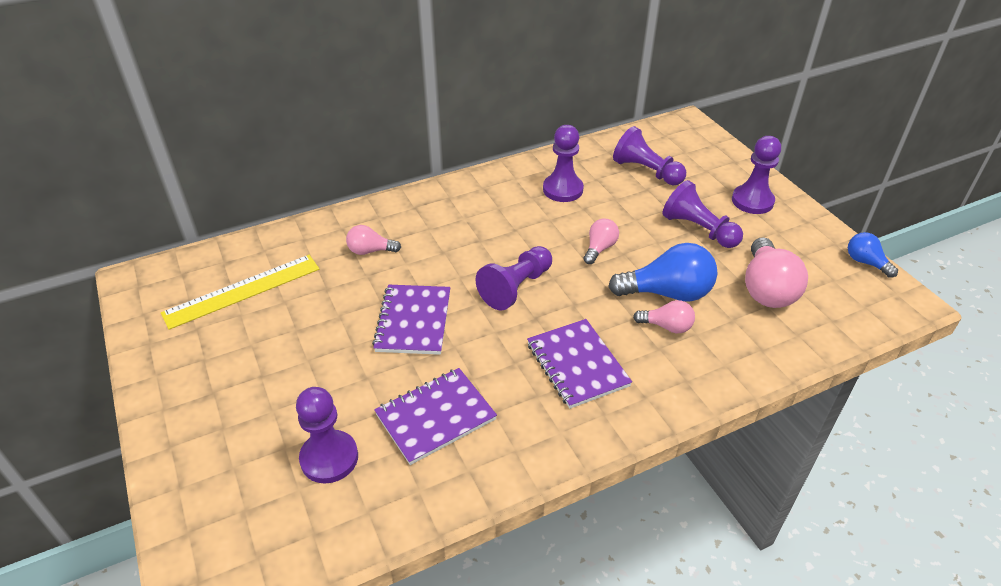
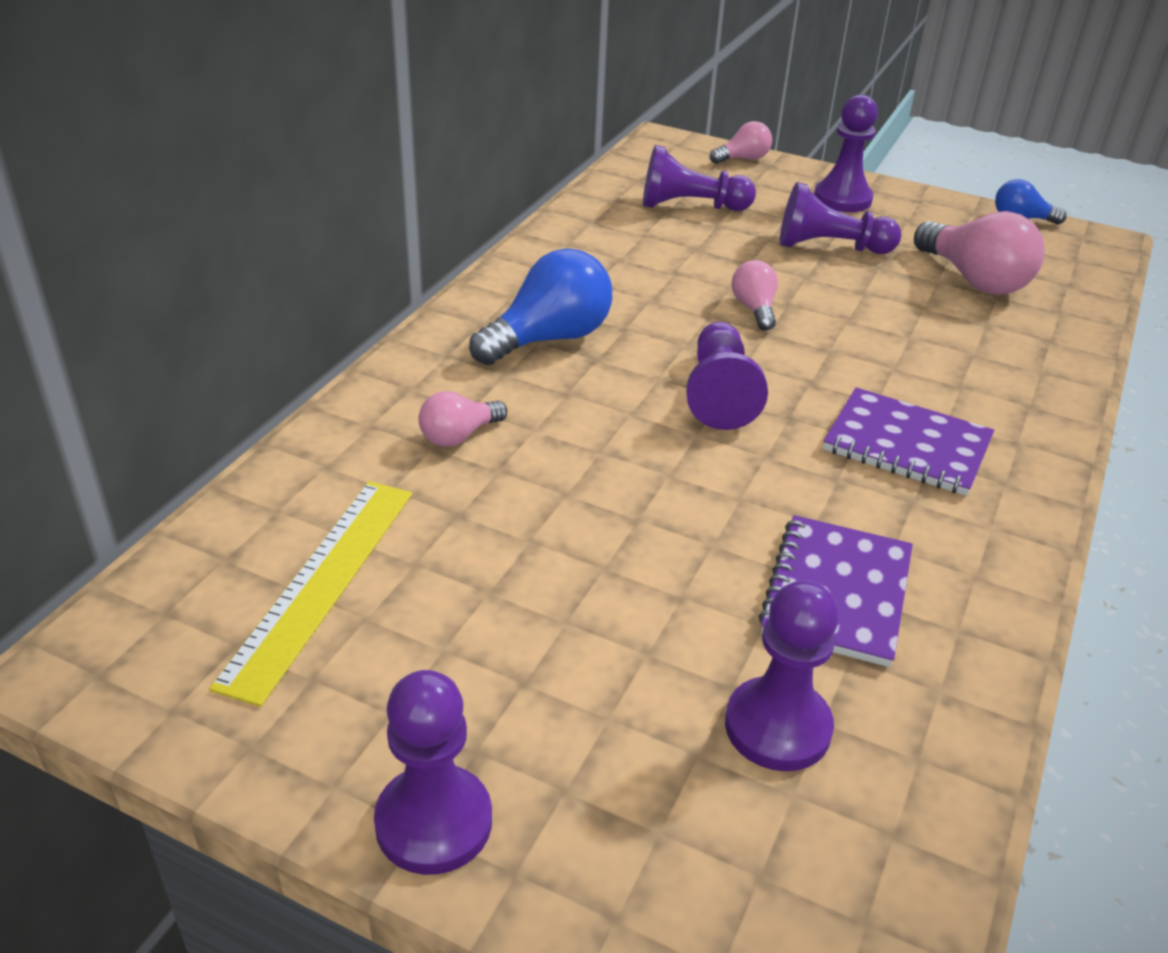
camera: 40 degrees left, 5 degrees down
(413, 321) = (646, 495): purple notebook -> none
(563, 189) = (620, 260): purple pawn -> purple pawn (434, 822)
(666, 326) = (937, 360): pink light bulb -> pink light bulb (743, 159)
(667, 293) = (890, 325): blue light bulb -> blue light bulb (549, 339)

